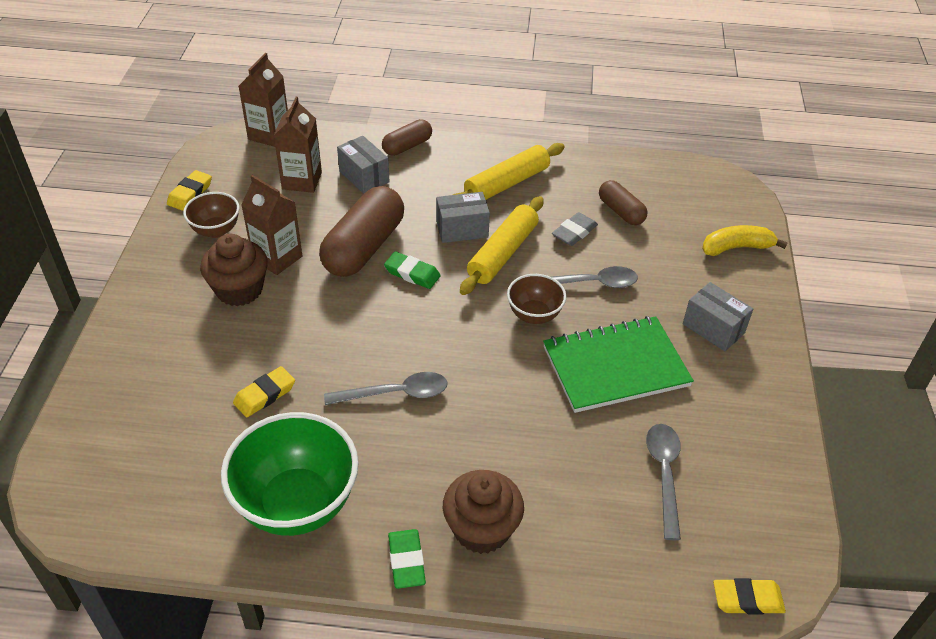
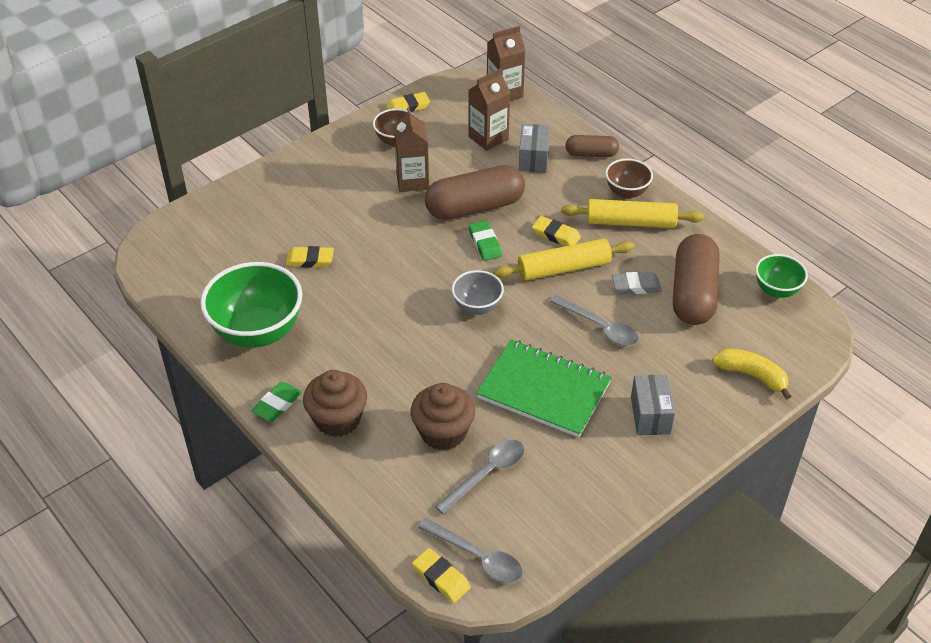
camera: 45 degrees right, 0 degrees up
(239, 290) = (367, 187): brown cupcake -> brown cupcake (443, 432)
(395, 393) = (383, 310): grey spoon -> grey spoon (477, 557)
(462, 229) = (556, 235): grey box -> yellow eraser
(474, 333) = (477, 307): none -> grey bowl
(534, 315) = (532, 322): brown bowl -> brown bowl (626, 192)
(621, 211) = (693, 293): brown capsule -> brown capsule, size x1.84
(671, 173) = (776, 290): none -> green bowl

